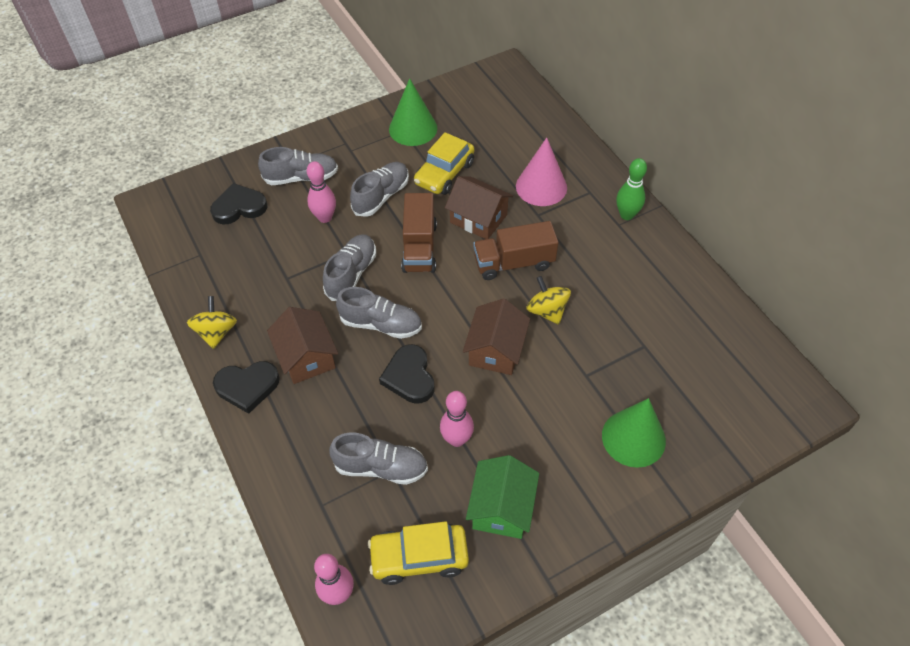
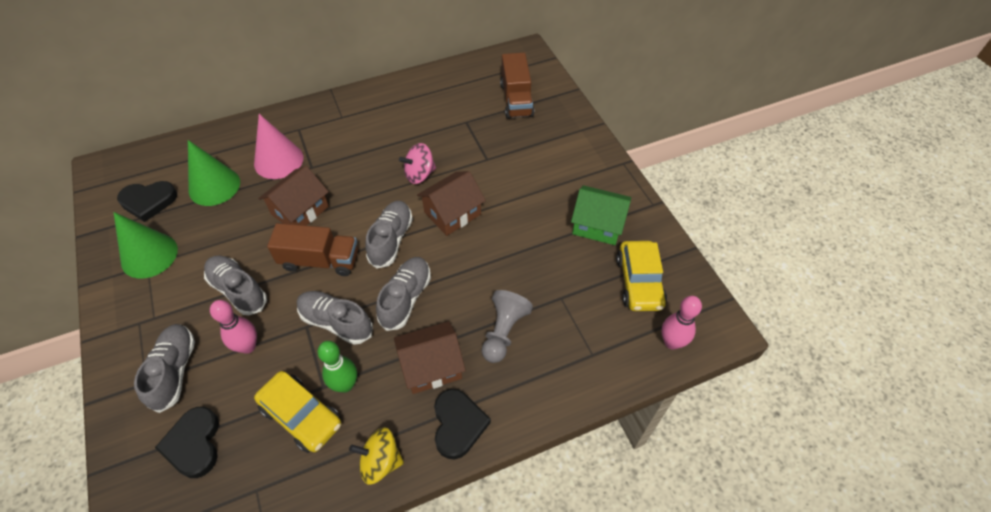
camera: 85 degrees left, 0 degrees up
(346, 416) = (503, 332): none -> grey pawn
(381, 467) = (558, 305): grey shoe -> grey shoe (391, 240)
(409, 377) = (469, 278): black heart -> black heart (148, 201)
(444, 173) = (229, 232): yellow car -> yellow car (302, 416)
(457, 439) = (536, 248): pink bowling pin -> none
(496, 350) = (452, 213): brown house -> brown house turned 60 degrees counterclockwise
(514, 263) = (362, 190): brown truck -> brown truck (516, 99)
(547, 311) = (419, 174): yellow spinning top -> pink spinning top
(626, 215) = (333, 110): green bowling pin -> green bowling pin (345, 385)
(633, 438) = (544, 140): green cone -> green cone (214, 186)

